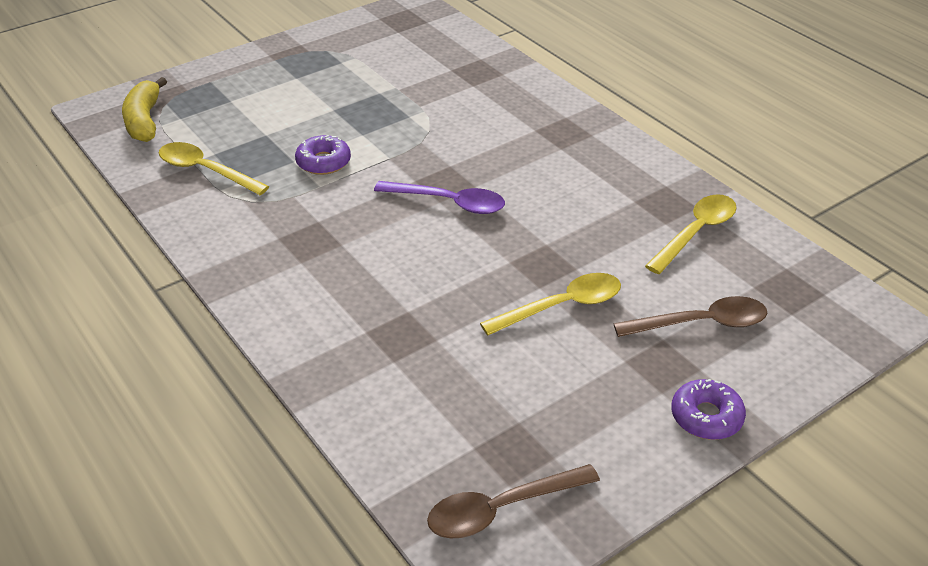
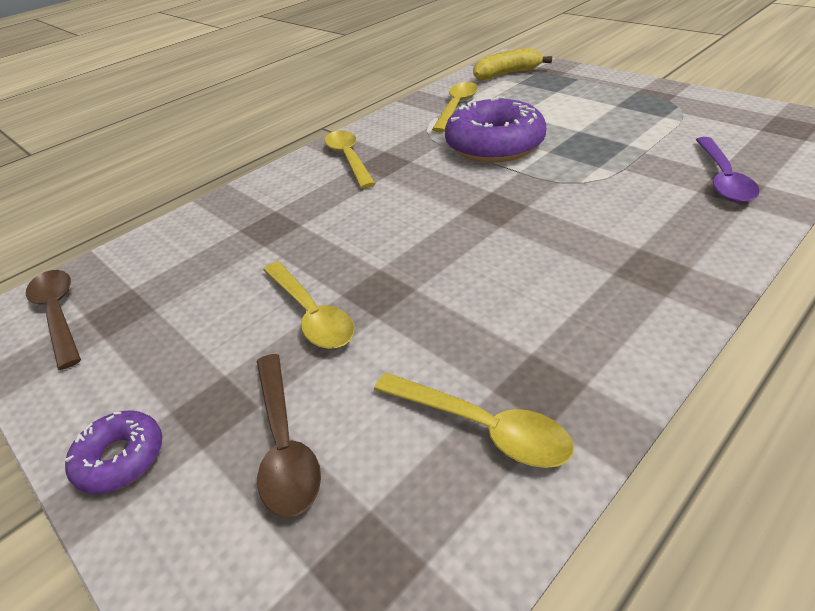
camera: 85 degrees right, 0 degrees up
(278, 267) = (348, 158): none -> yellow spoon
(323, 162) = (494, 145): purple donut -> purple donut, size x1.96
(449, 203) = (463, 216): purple spoon -> purple spoon (722, 178)

